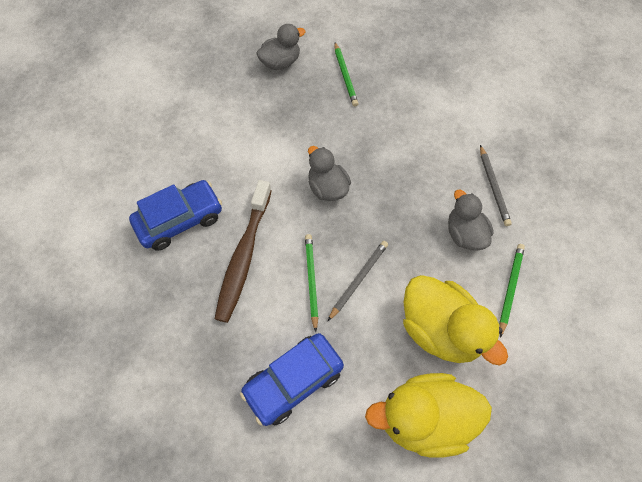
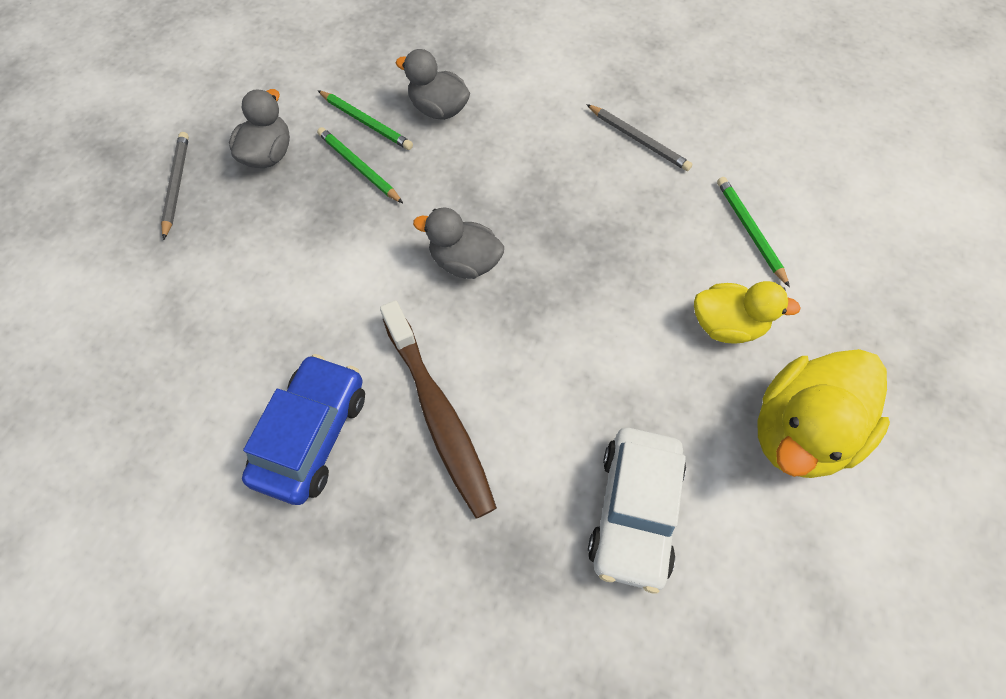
camera: 40 degrees left, 0 degrees up
(293, 381) = (634, 511): blue car -> white car
(311, 280) = (545, 380): green pencil -> green pencil (359, 167)
(358, 279) = (596, 338): grey pencil -> grey pencil (177, 185)
(440, 329) = (726, 325): yellow duck -> yellow duck, size x0.62
(464, 234) = (656, 208): grey duck -> grey duck (438, 109)

